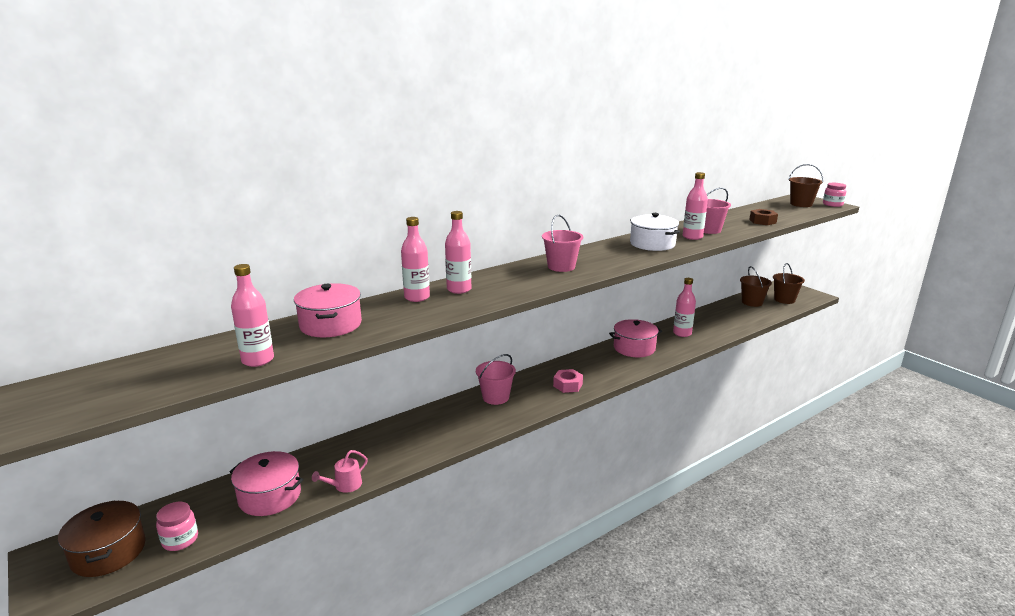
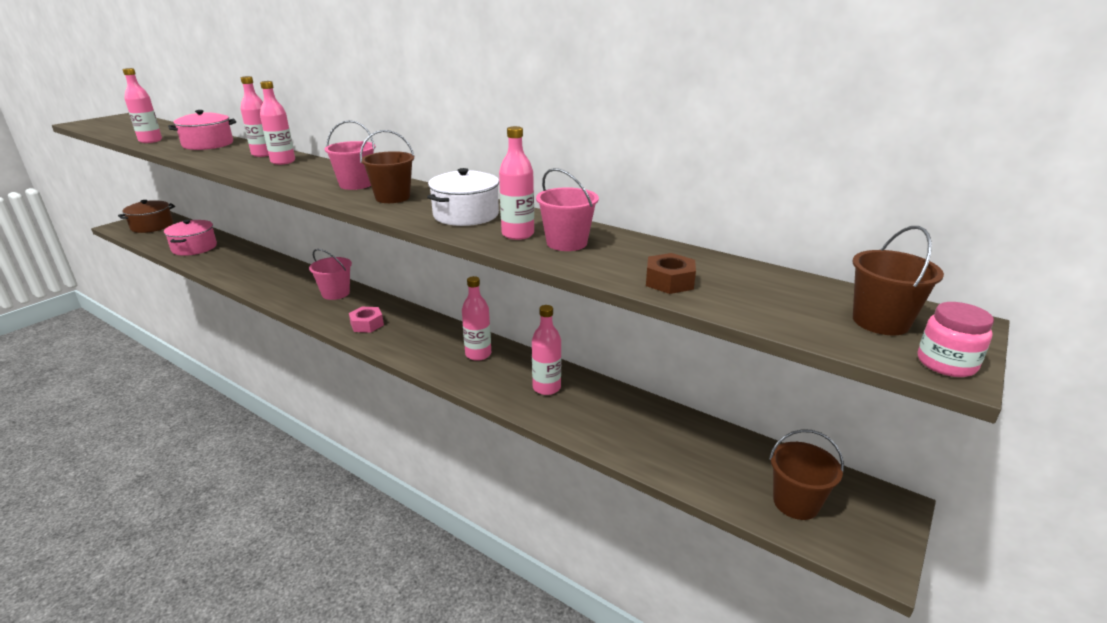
camera: 70 degrees right, 5 degrees up
(180, 540) = (156, 238): pink jar -> none
(345, 485) = (200, 265): pink watering can -> none
(634, 348) = (478, 354): pink pot -> pink bottle
(752, 302) = (738, 456): brown bucket -> brown bucket (392, 197)

